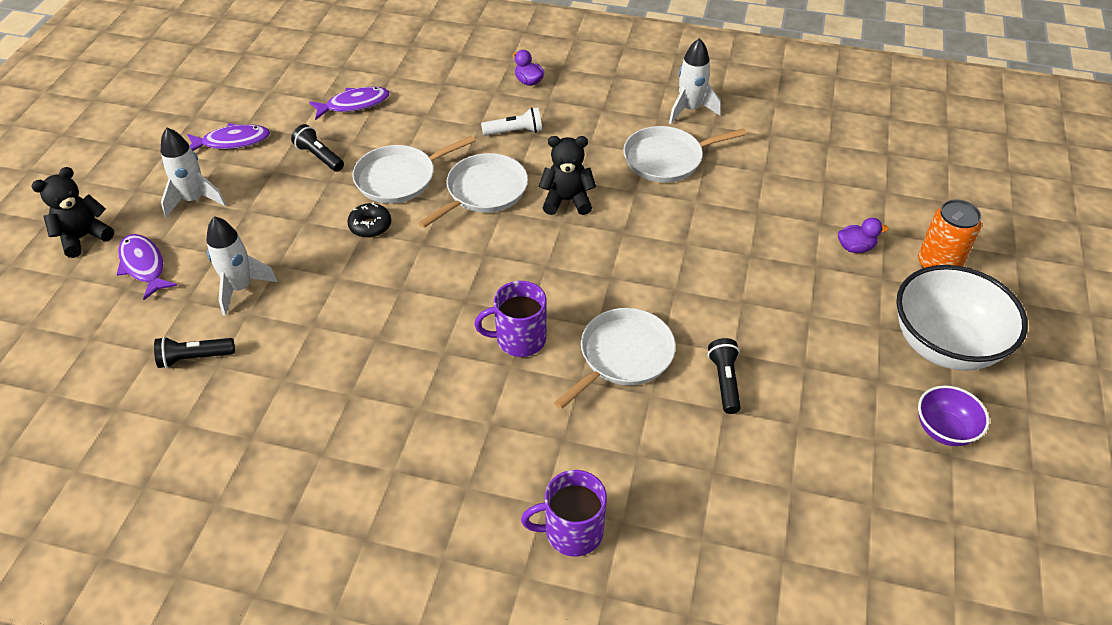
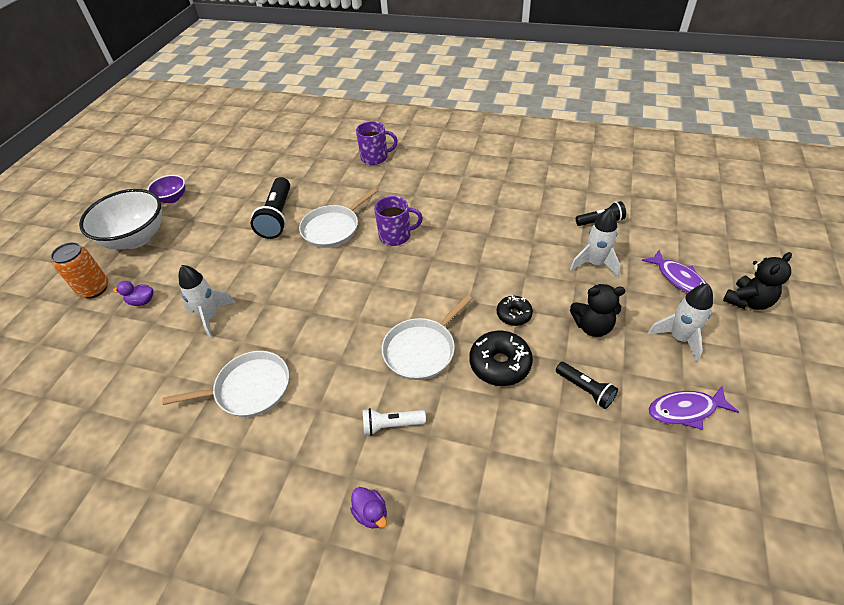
camera: 175 degrees left, 0 degrees up
(354, 104) = (575, 470): purple fish -> none
(399, 178) = (500, 364): white pan -> black donut
(567, 200) = (350, 341): black teddy bear -> black teddy bear (592, 326)
(690, 110) = (199, 460): white rocket -> white rocket (211, 317)
(724, 381) = (277, 217): black flashlight -> black flashlight, size x1.74

